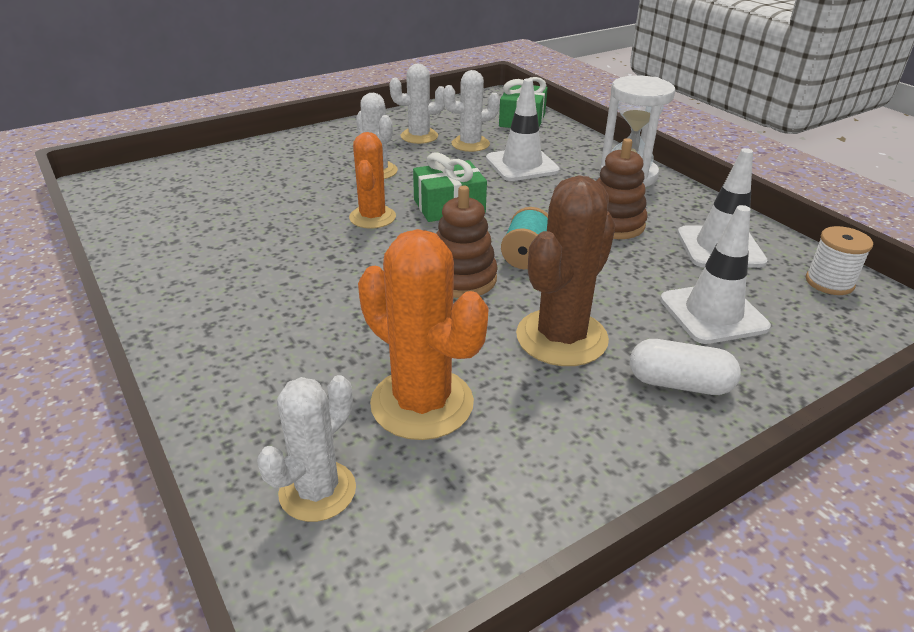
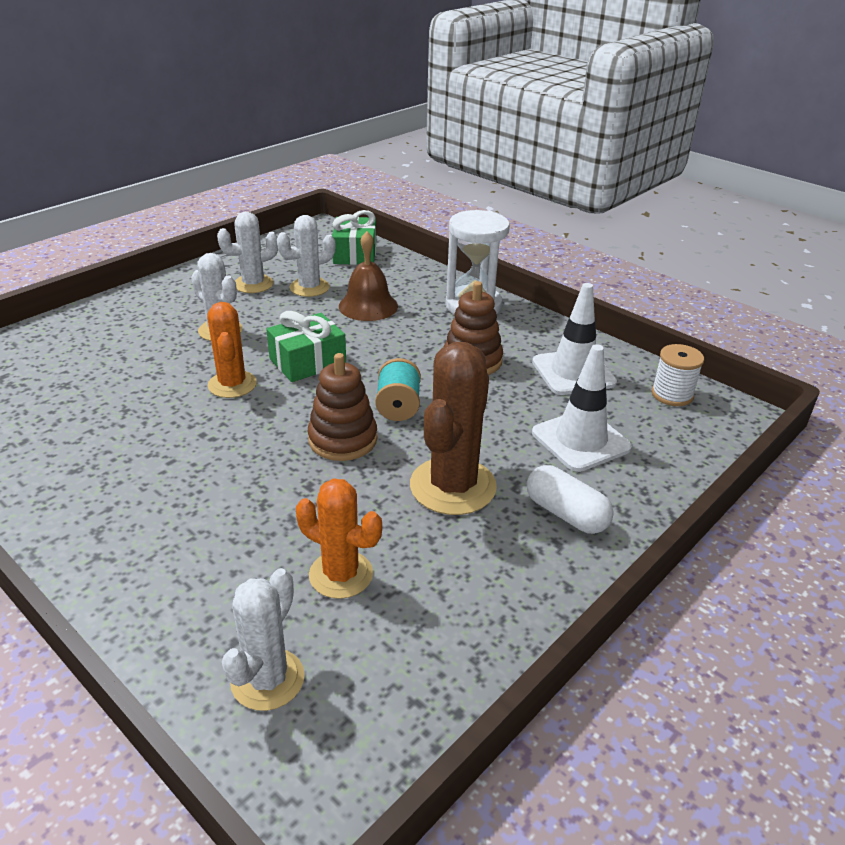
camera: 15 degrees left, 0 degrees up
(422, 403) = (341, 574): orange cactus -> orange cactus, size x0.65
(522, 165) = (368, 306): white traffic cone -> brown bell
(679, 383) = (566, 514): white capsule -> white capsule turned 45 degrees clockwise

